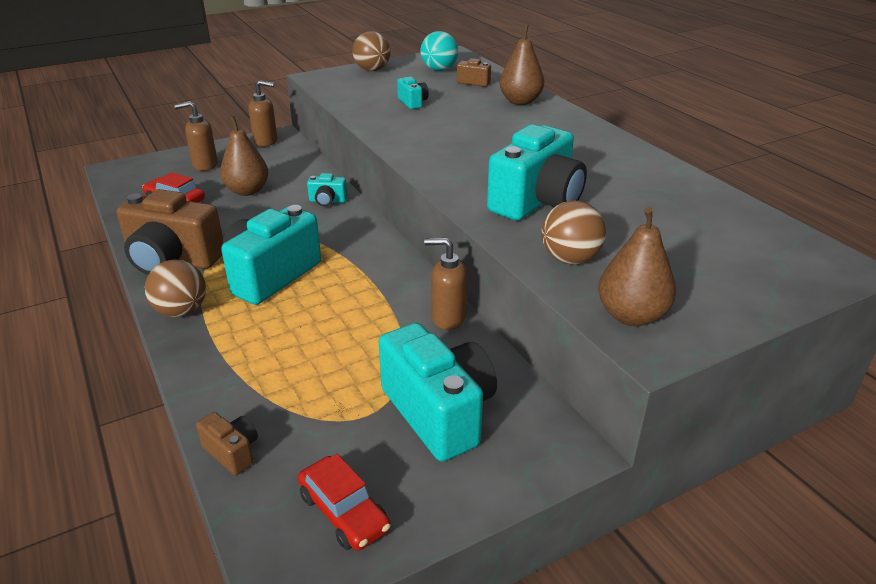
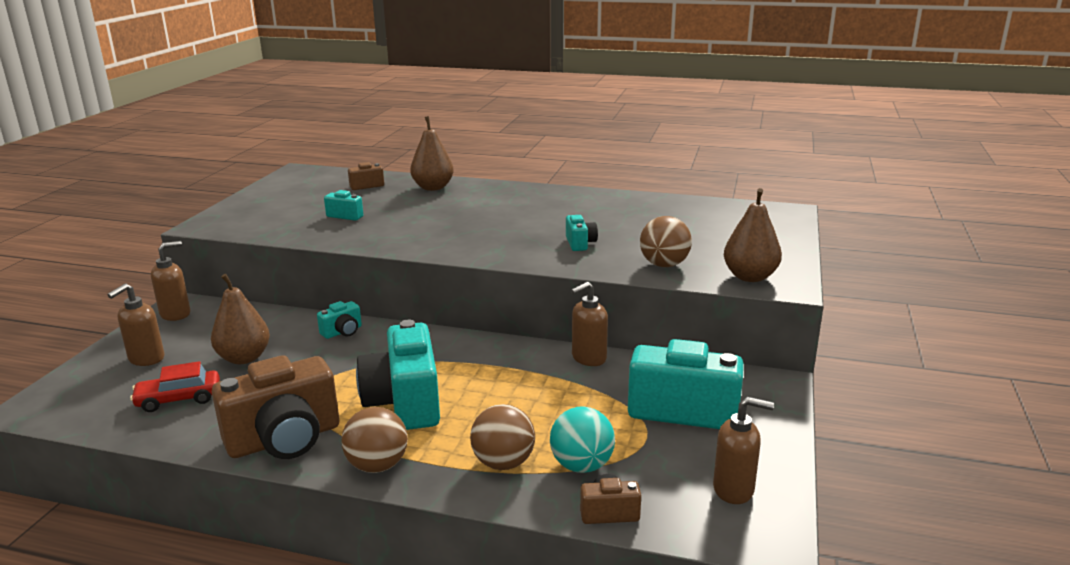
camera: 45 degrees left, 10 degrees down
(344, 512) = (734, 489): red car -> brown soap dispenser
(372, 70) = (248, 203): brown ball -> brown ball (503, 463)
(439, 69) = (313, 185): turquoise ball -> turquoise ball (581, 465)
(536, 202) = (580, 243): turquoise camera -> turquoise camera, size x0.45

